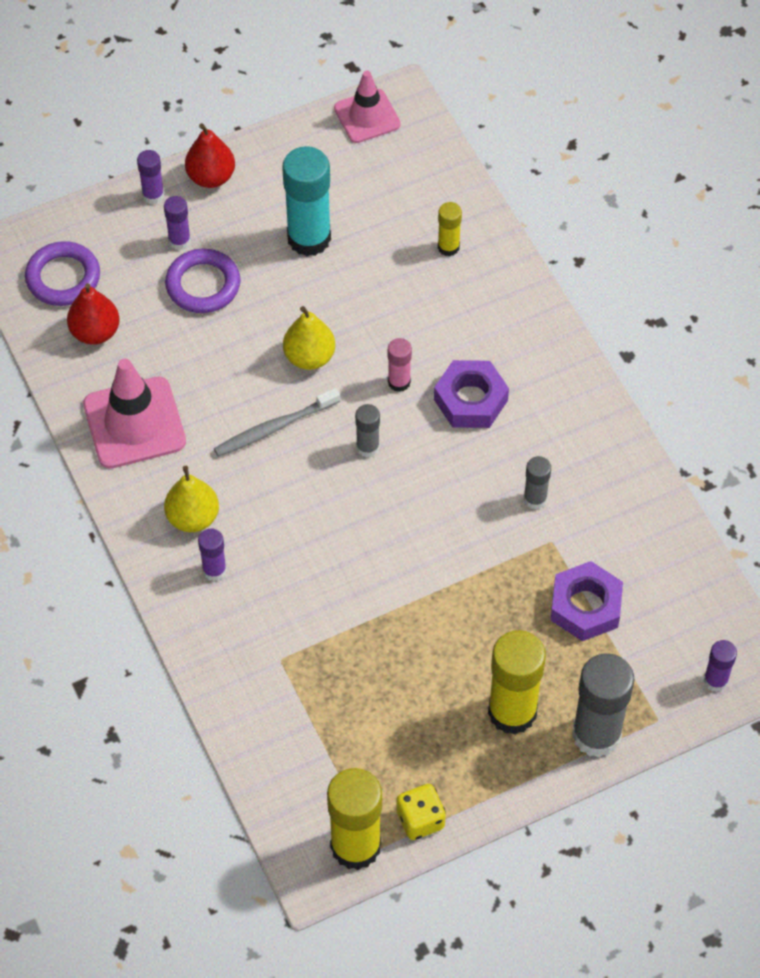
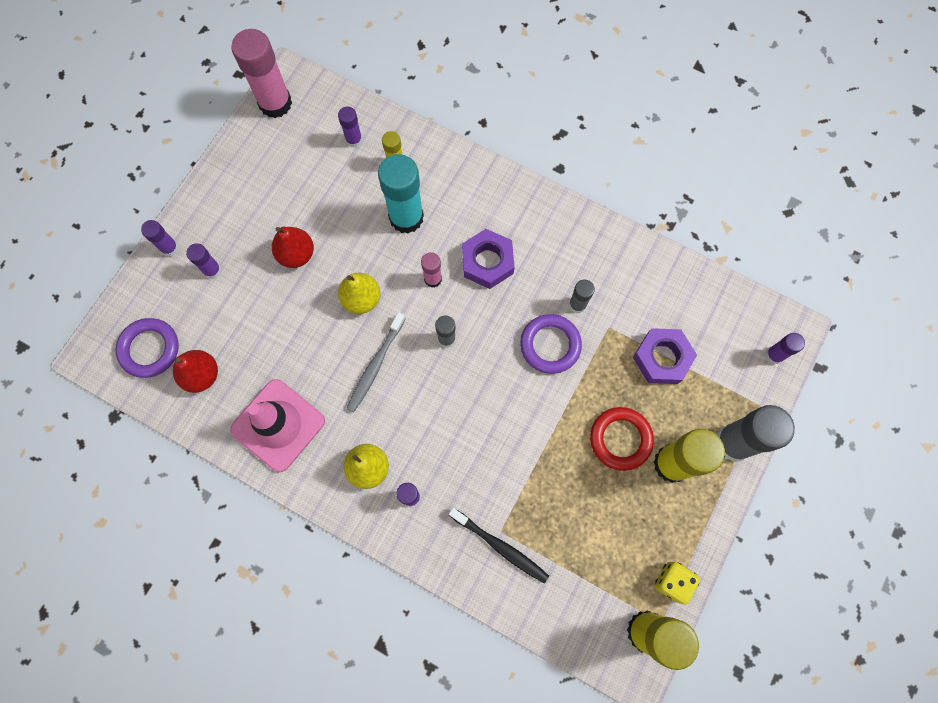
camera: 35 degrees left, 15 degrees up
(203, 285) = (252, 292): purple ring -> purple ring (550, 345)
(211, 177) = (200, 210): red pear -> red pear (296, 254)
(268, 673) = (501, 547): none -> black toothbrush
(309, 238) = (299, 214): turquoise glue stick -> turquoise glue stick (406, 217)
(367, 116) = (275, 103): pink traffic cone -> pink glue stick
(422, 199) = (354, 140): none -> purple glue stick
(475, 654) = (620, 439): none -> red ring

